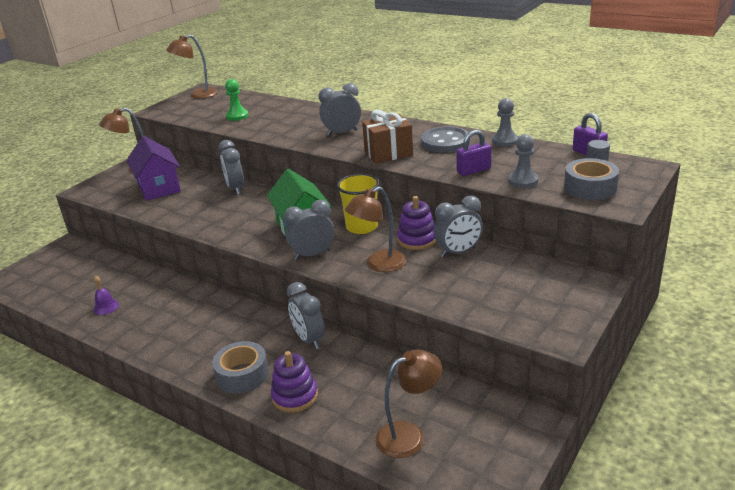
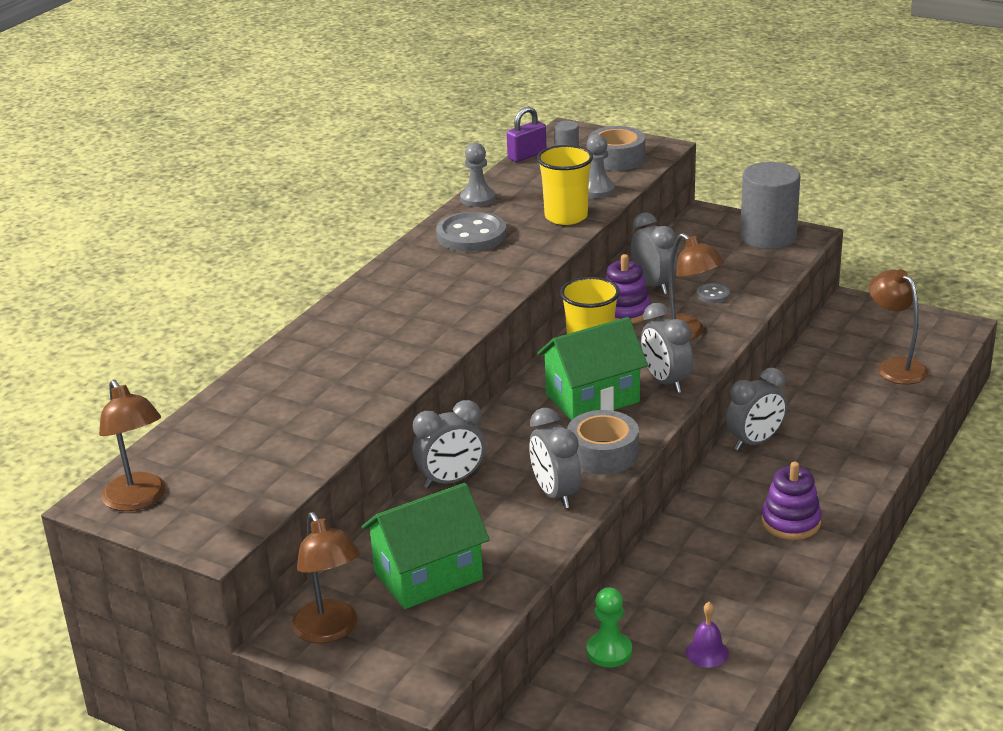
camera: 95 degrees left, 0 degrees up
(159, 187) = (428, 576): purple house -> green house
(237, 116) = (296, 426): green pawn -> green pawn (609, 651)
(242, 374) = (834, 484): grey tape -> grey tape (603, 453)
(295, 396) = (860, 440): purple stacking toy -> purple stacking toy (790, 522)
(342, 133) = (415, 313): grey clock -> grey clock (555, 494)
(388, 153) = (502, 272): brown gift -> none
(440, 279) = (713, 295): none -> grey button
(473, 170) = (566, 216): purple padlock -> yellow cup
(554, 314) = (768, 237): none -> grey cylinder

